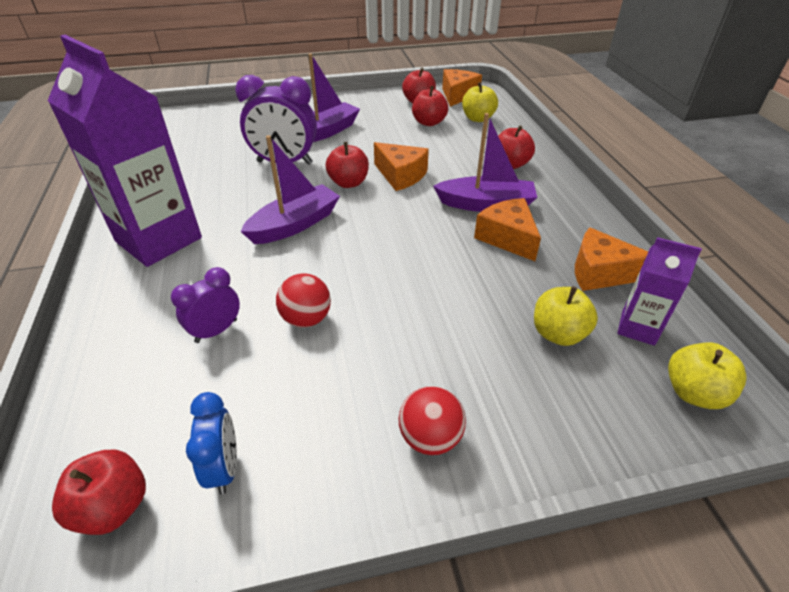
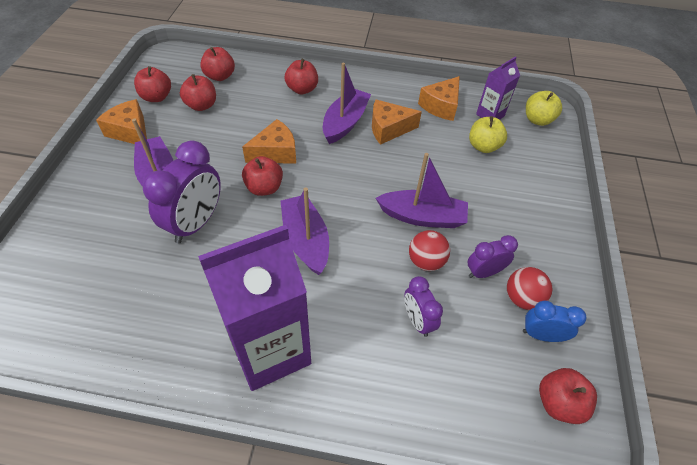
camera: 70 degrees left, 10 degrees up
(312, 379) = (483, 272): none -> purple clock
(377, 300) = (422, 217): none -> purple boat
(430, 437) = (541, 229): red ball -> red ball (522, 298)
(458, 95) = (167, 70): orange cheese -> orange cheese (130, 131)
(478, 118) = (220, 76): yellow apple -> red apple

